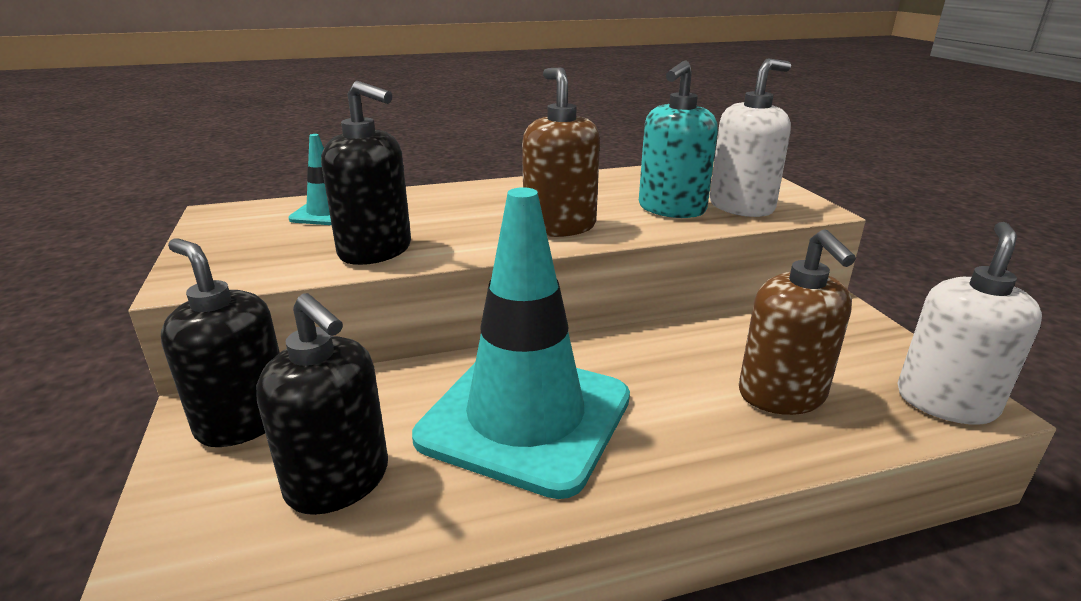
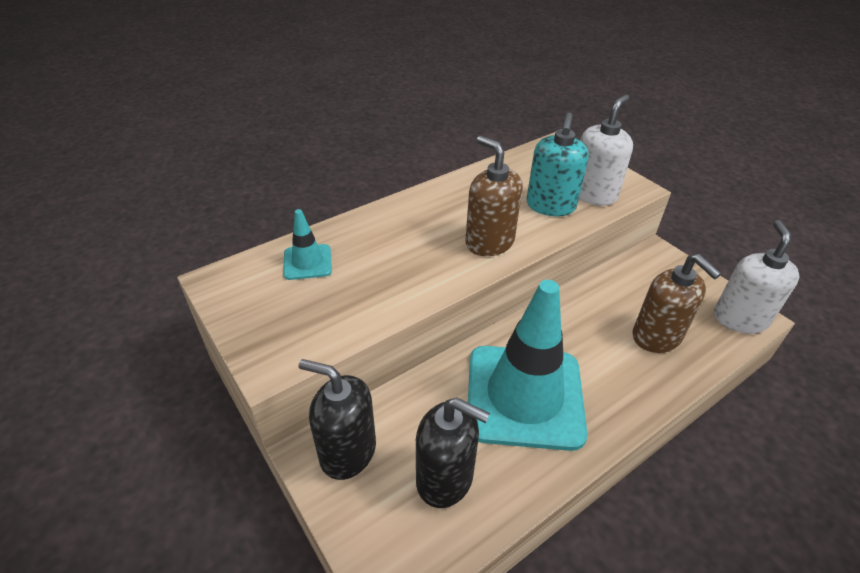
camera: 20 degrees left, 15 degrees up
(376, 251) = (381, 299): black soap dispenser -> none

